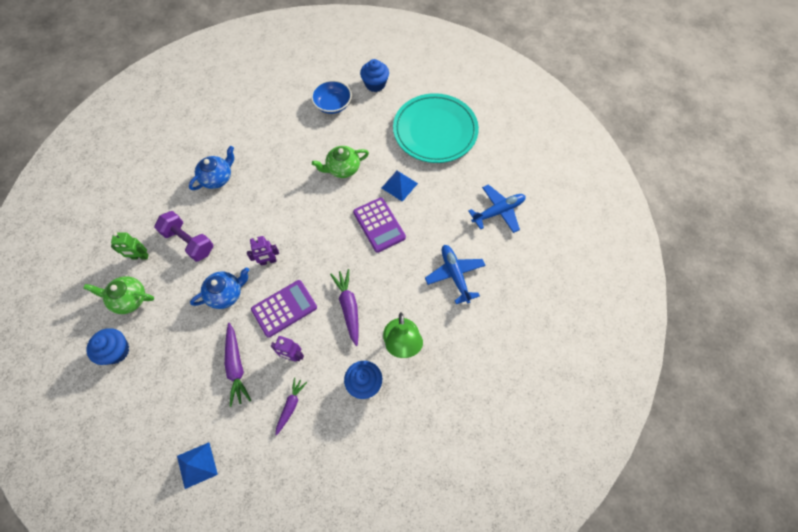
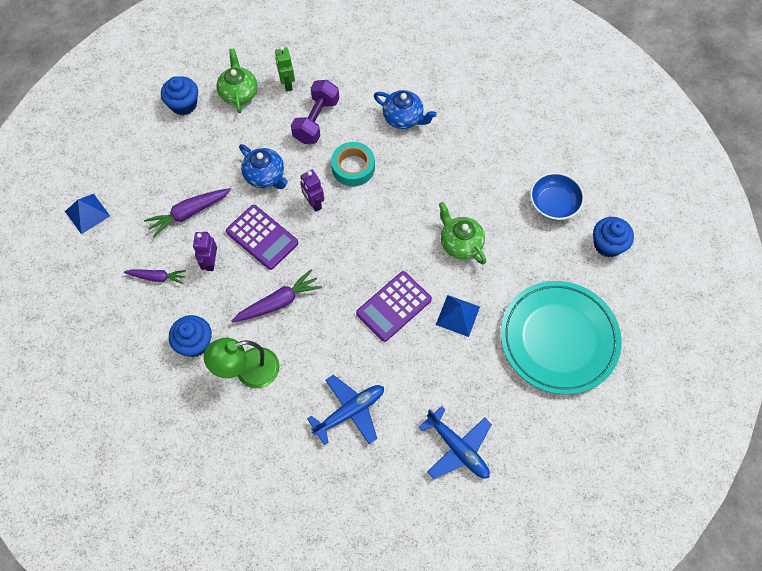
camera: 75 degrees right, 0 degrees up
(247, 224) = (353, 167): none -> turquoise tape

